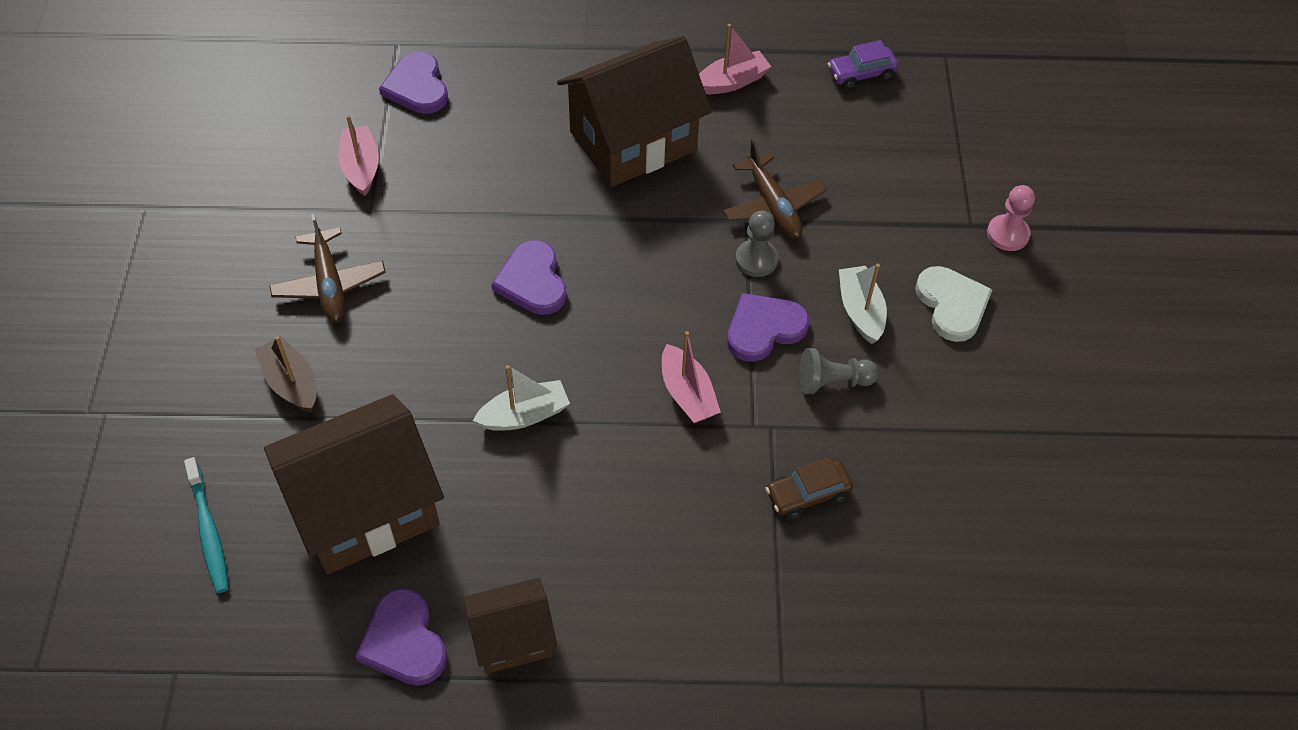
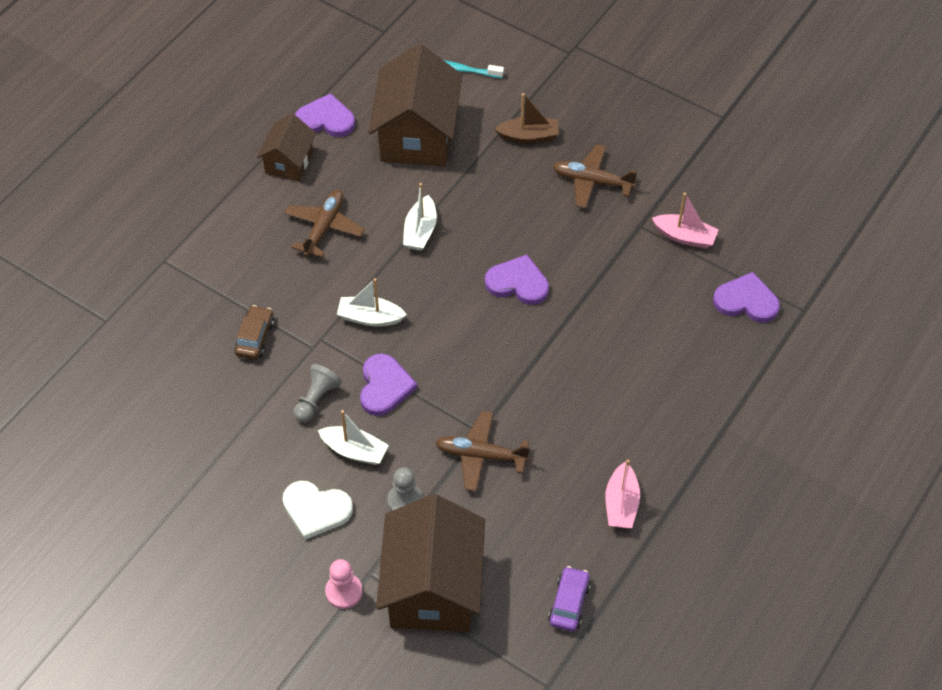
camera: 125 degrees right, 0 degrees up
(593, 523) = (324, 227): none -> brown plane
(633, 141) = (603, 404): brown house -> brown house (432, 588)
(687, 394) = (370, 317): pink boat -> white boat
(756, 259) = (442, 416): grey pawn -> grey pawn (405, 501)

